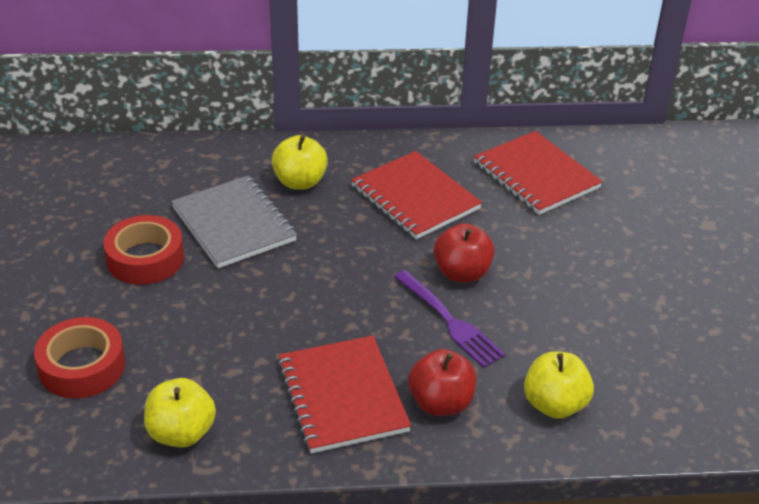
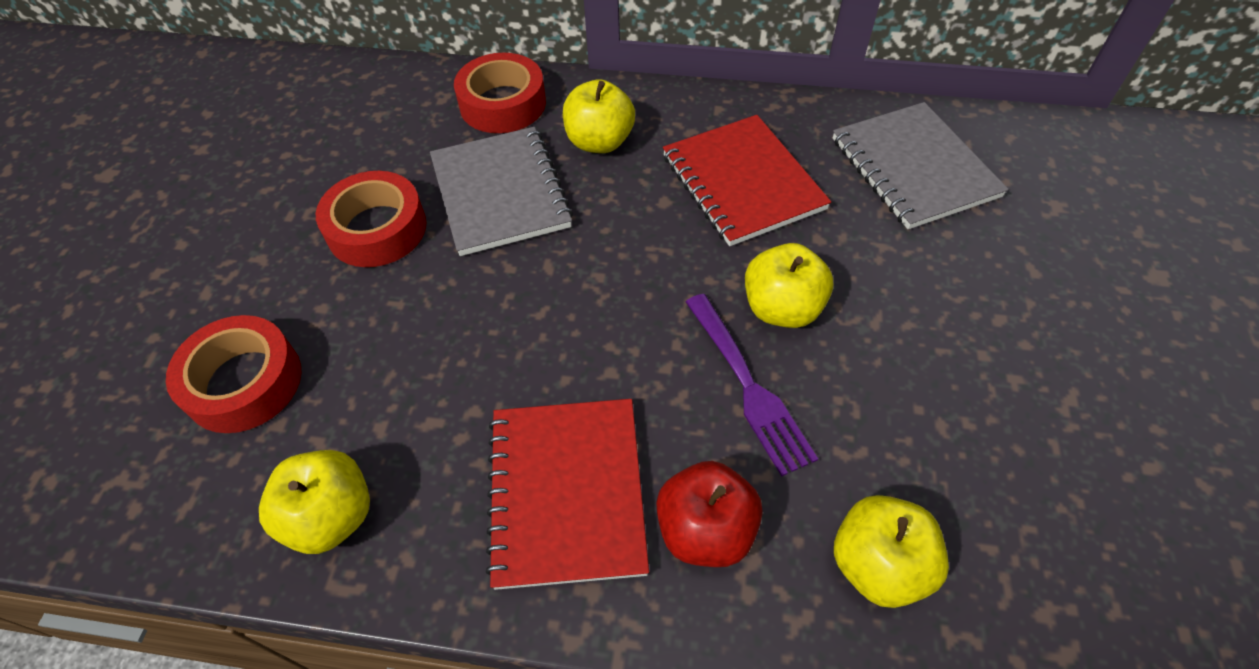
camera: 15 degrees right, 15 degrees up
(214, 163) = (502, 104): none -> red tape
(462, 273) = (782, 308): red apple -> yellow apple
(536, 176) = (913, 168): red notebook -> grey notebook

